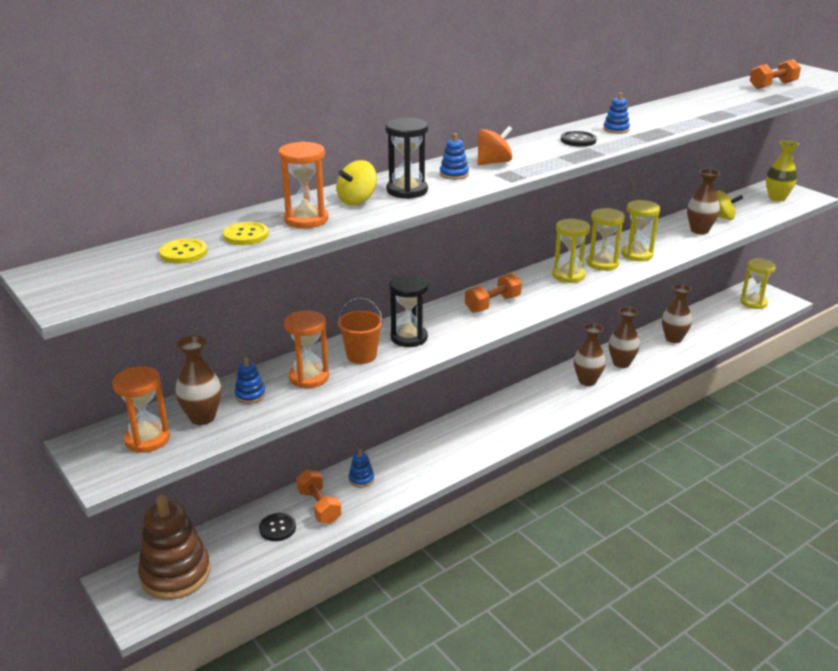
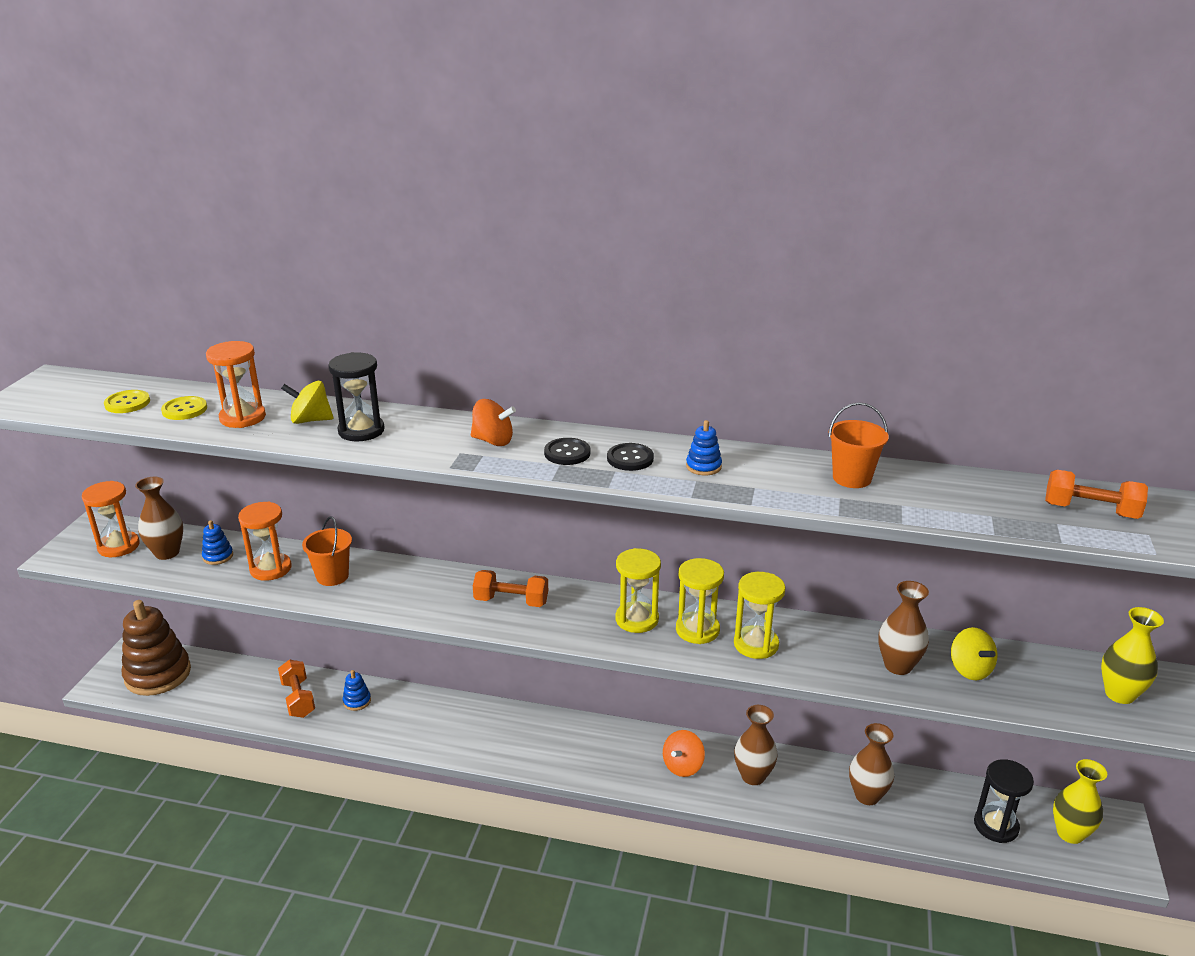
camera: 50 degrees right, 0 degrees up
(277, 528) = (251, 692): black button -> black button (567, 453)
(319, 506) = (298, 698): orange dumbbell -> orange dumbbell turned 45 degrees counterclockwise
(409, 338) = (390, 585): black hourglass -> black hourglass (996, 826)
(454, 174) = (433, 435): blue stacking toy -> none
(587, 381) = (683, 766): brown vase -> orange spinning top
(678, 109) = (852, 478): none -> orange bucket
(753, 303) = (1070, 833): yellow hourglass -> yellow vase

